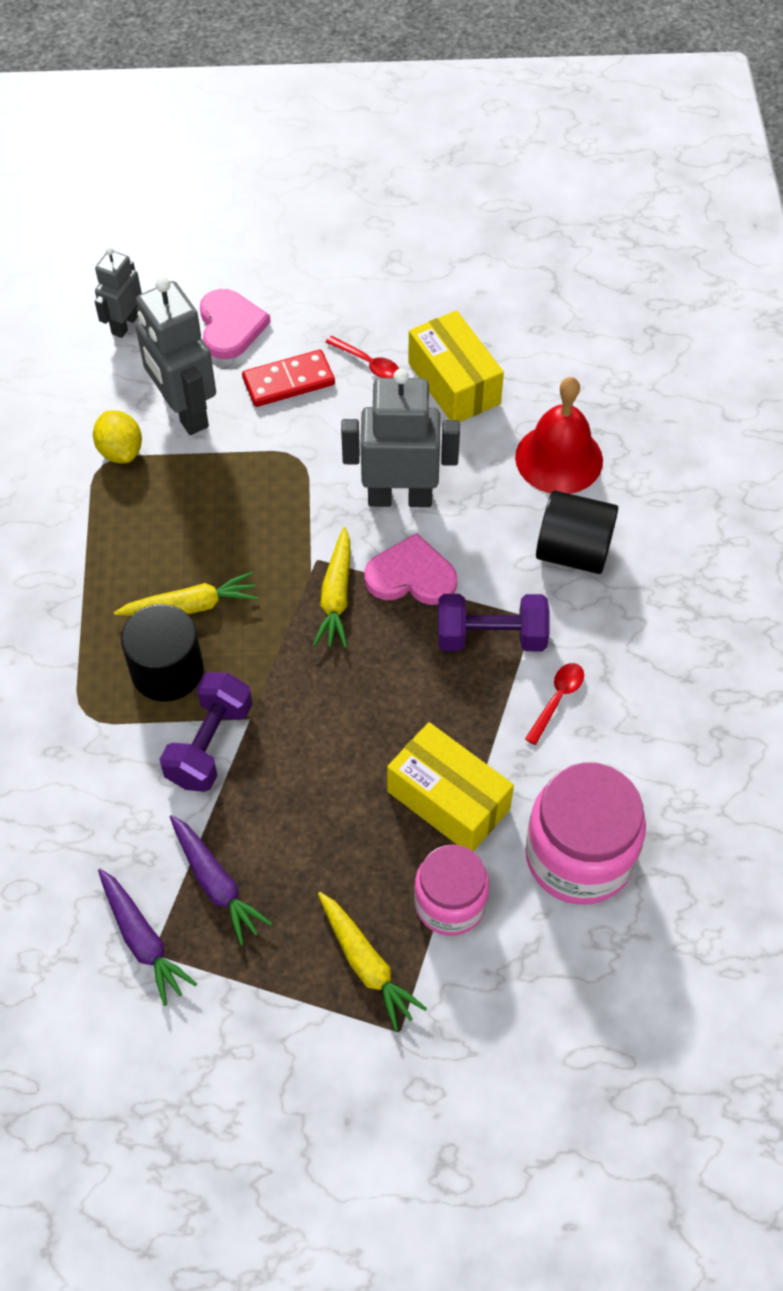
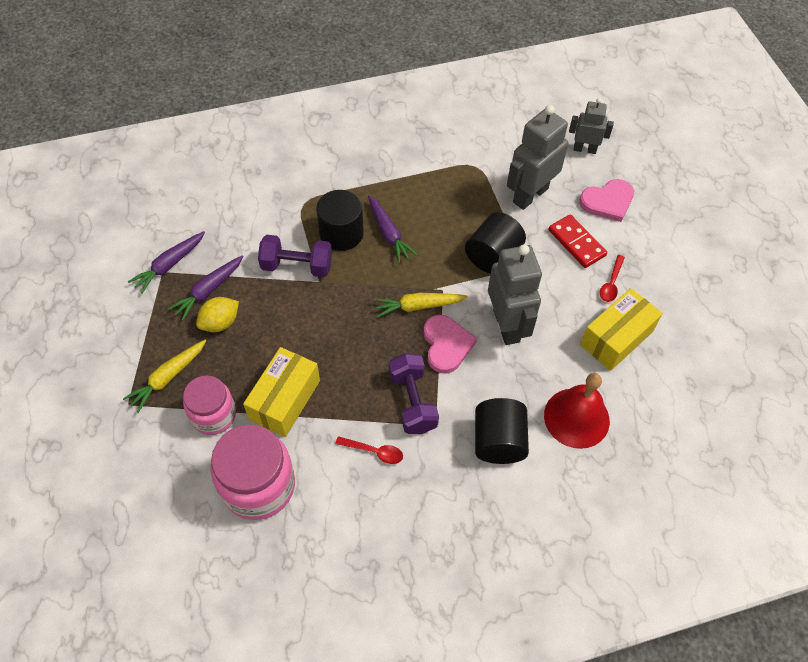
camera: 75 degrees right, 0 degrees up
(120, 451) = (488, 172): yellow lemon -> yellow lemon (220, 323)
(191, 606) = (389, 234): yellow carrot -> purple carrot
(278, 484) = (493, 256): none -> black cylinder

